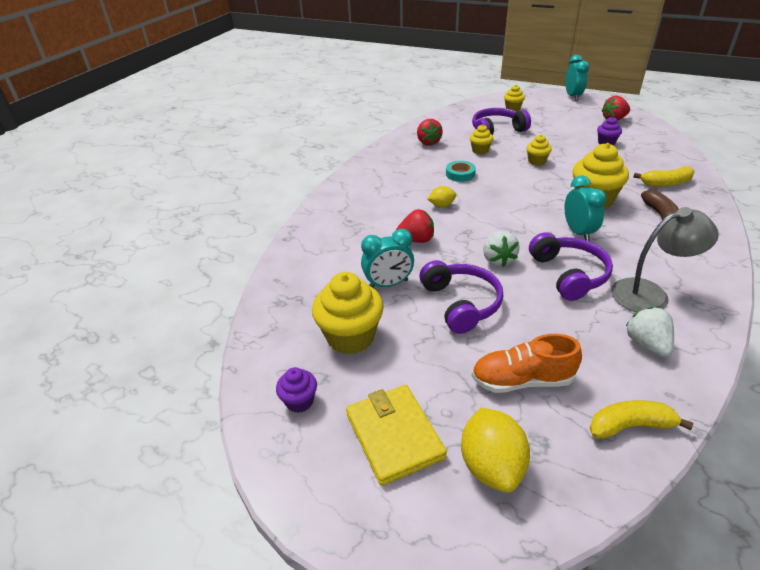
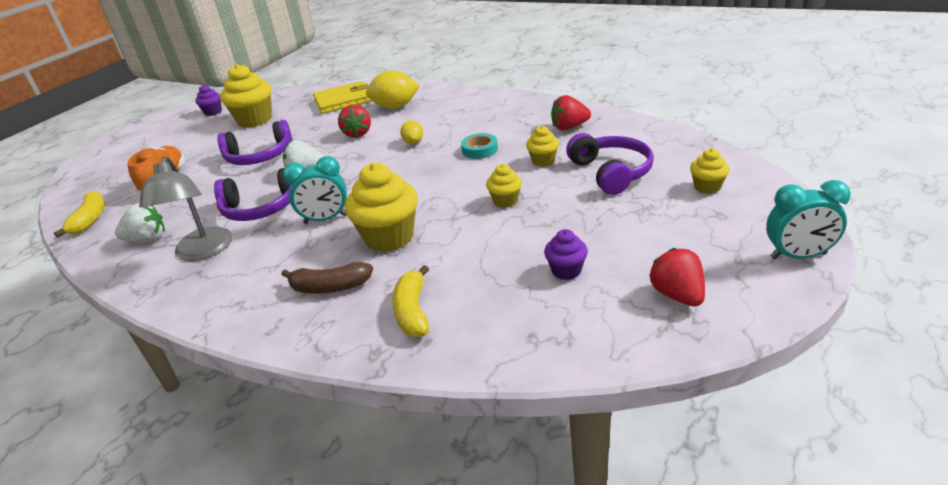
camera: 95 degrees right, 5 degrees down
(388, 284) = (303, 127): turquoise clock -> none
(394, 435) = (163, 140): yellow wallet -> yellow wallet (344, 101)
(491, 466) = (115, 169): yellow lemon -> yellow lemon (395, 107)

